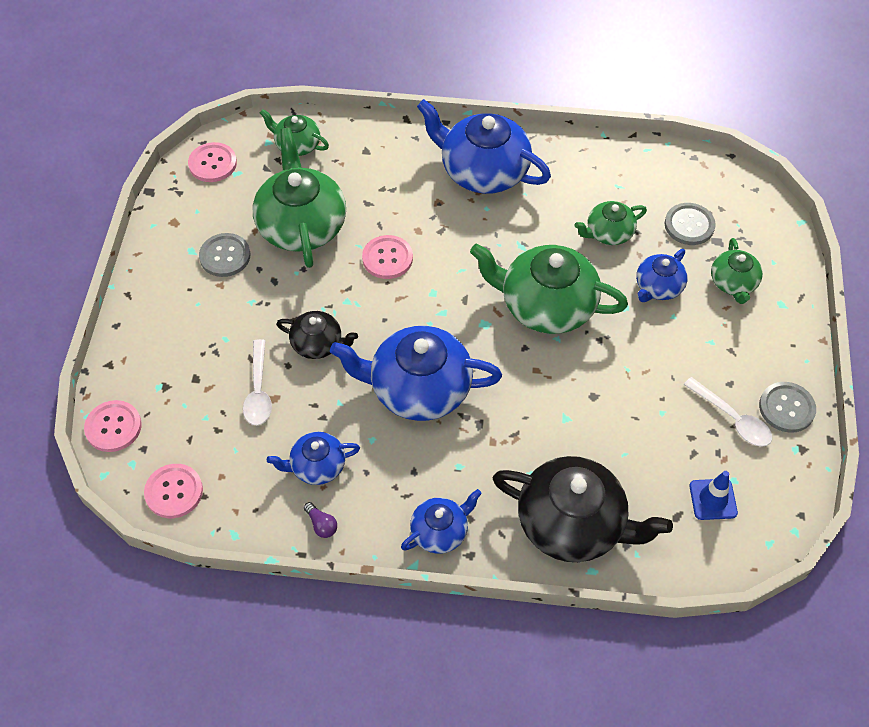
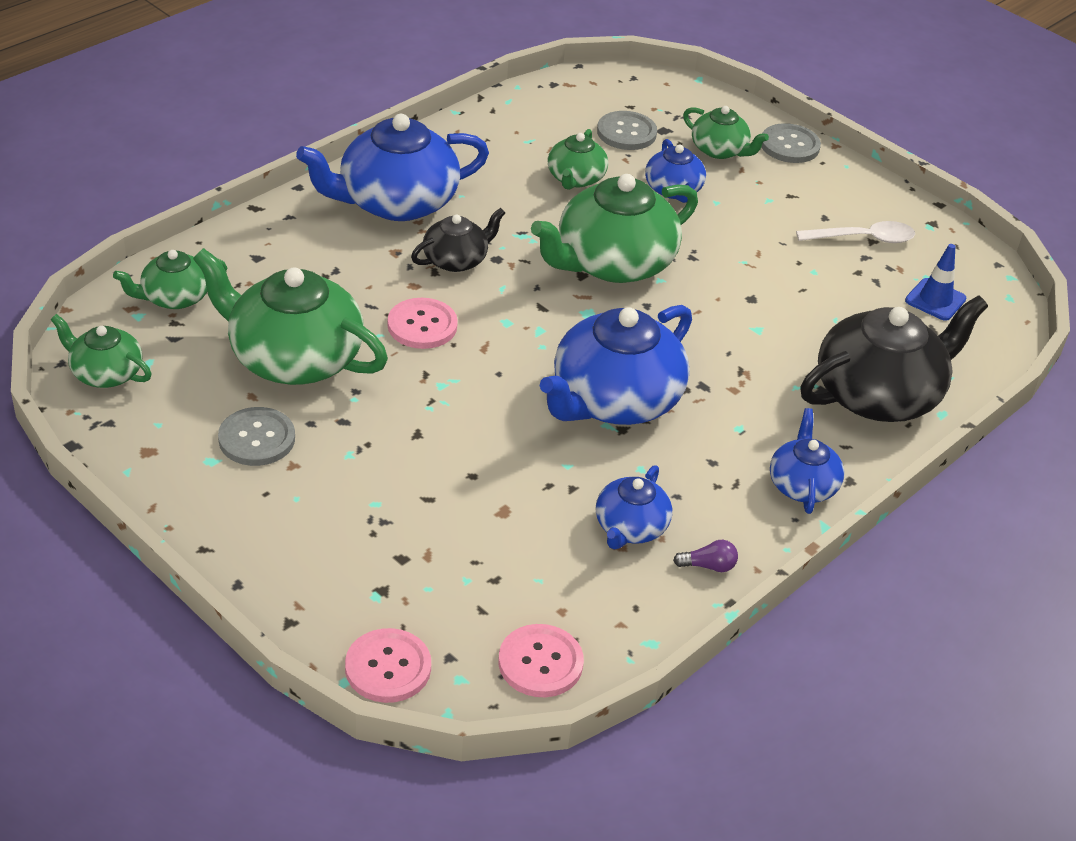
camera: 55 degrees left, 15 degrees down
(212, 163) = (105, 373): pink button -> green teapot
(258, 390) = (480, 517): white spoon -> none
(318, 343) = (471, 437): black teapot -> black teapot (456, 260)
(786, 408) = (883, 205): grey button -> grey button (789, 145)

